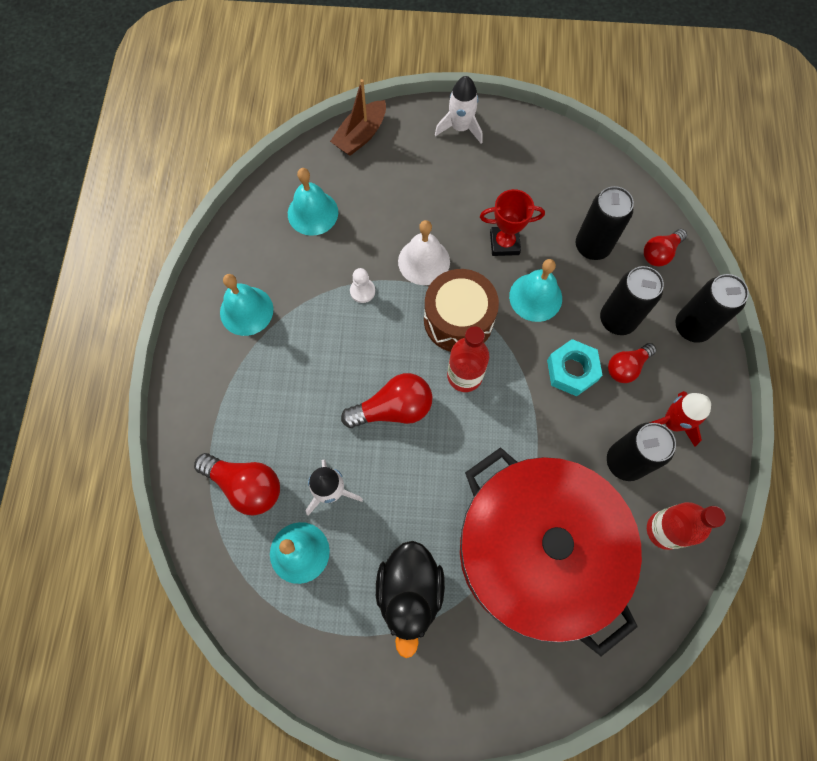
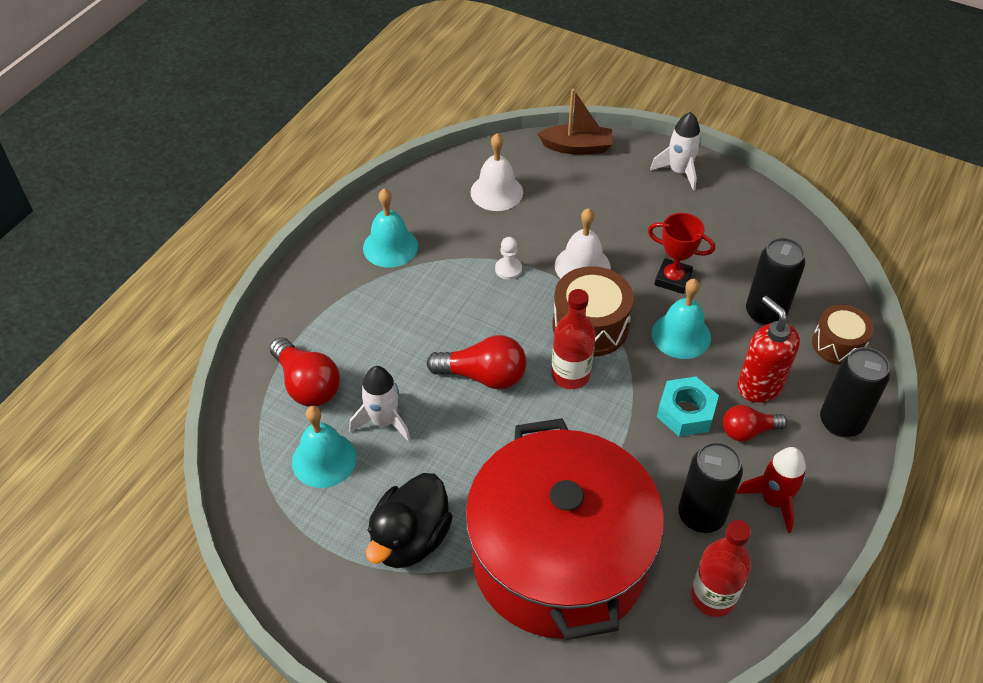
camera: 25 degrees right, 20 degrees down
(313, 213) = (496, 192): turquoise bell -> white bell
(361, 135) = (577, 147): brown boat -> brown boat turned 150 degrees counterclockwise
(617, 320) = (759, 386): black can -> red soap dispenser
(660, 253) = (838, 344): red light bulb -> brown drum

